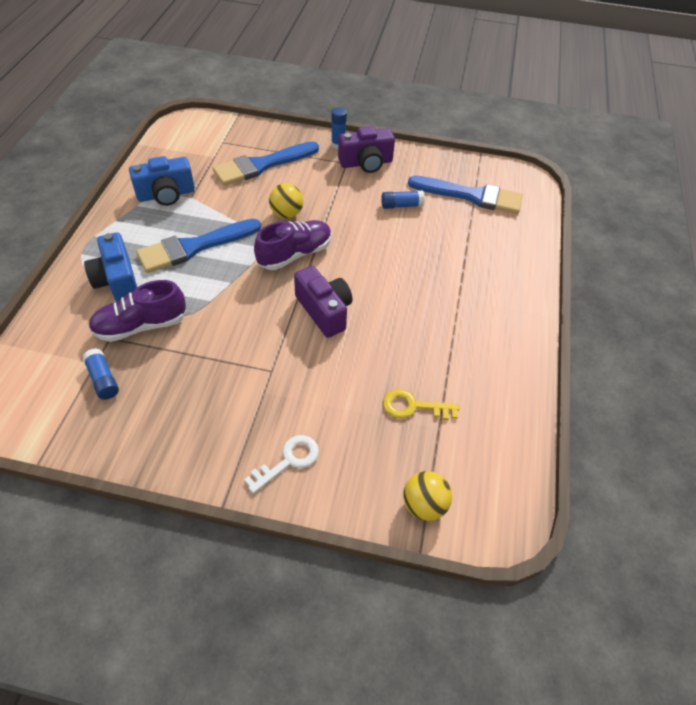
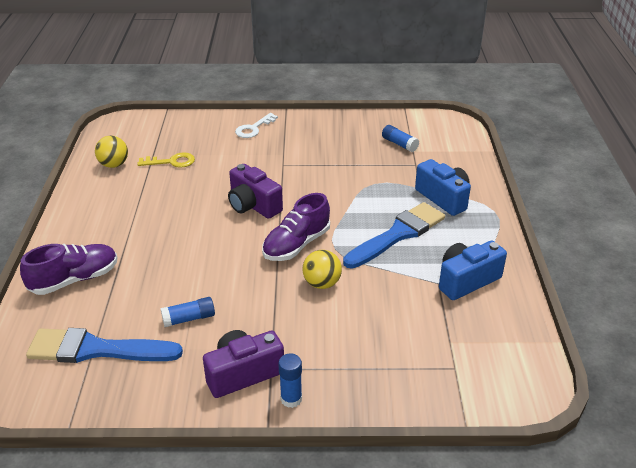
camera: 170 degrees right, 15 degrees down
(141, 325) = (398, 174): purple shoe -> purple shoe (74, 279)
(262, 165) = (381, 341): blue brush -> none
(424, 505) = (164, 124): yellow ball -> yellow ball (114, 165)

